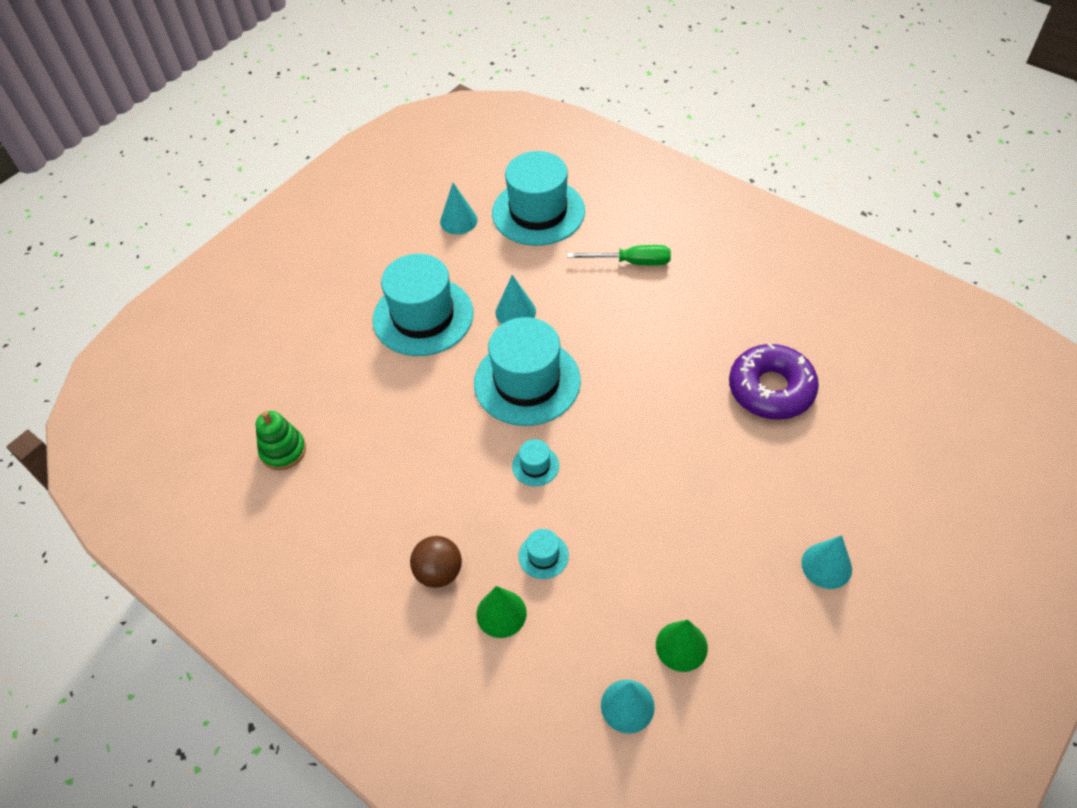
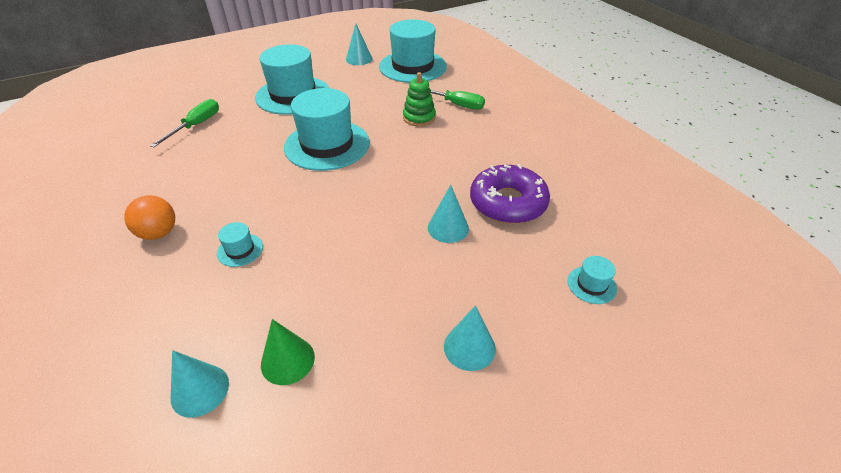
camera: 20 degrees right, 10 degrees down
(283, 451) = (141, 134): green stacking toy -> green stacking toy (419, 118)
(342, 411) = (196, 126): none -> green screwdriver
(439, 572) = (159, 233): brown ball -> orange ball
(501, 613) = (172, 276): green cone -> none
(515, 312) = (353, 108): turquoise cone -> turquoise cone (448, 228)
(535, 466) = (288, 193): turquoise hat -> turquoise hat (591, 285)

